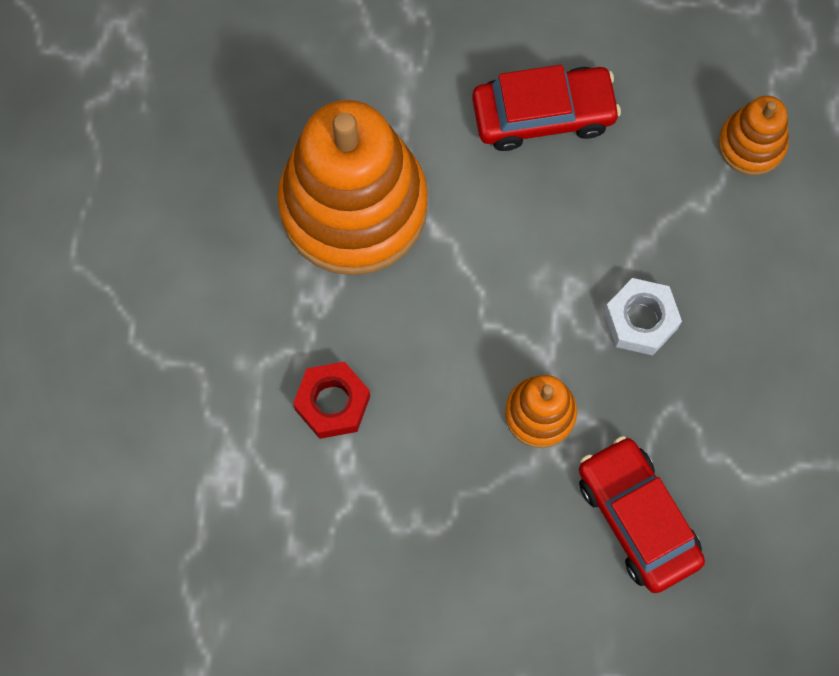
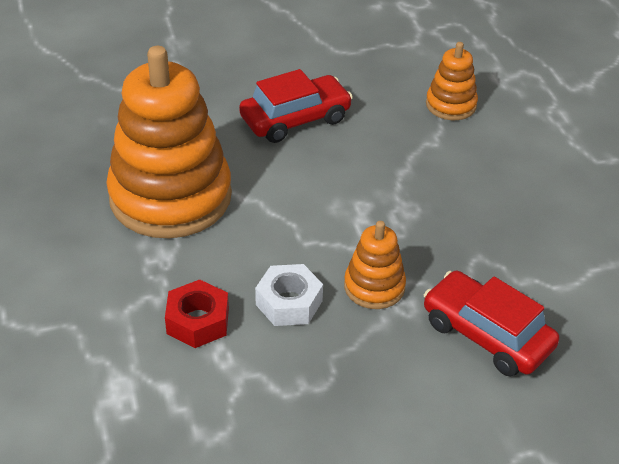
camera: 20 degrees left, 30 degrees down
(640, 320) = (423, 213): white nut -> white nut (289, 303)

